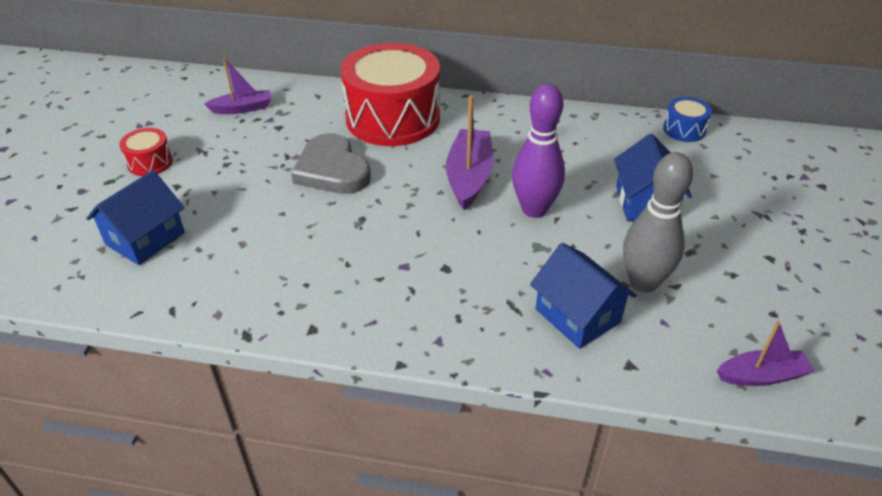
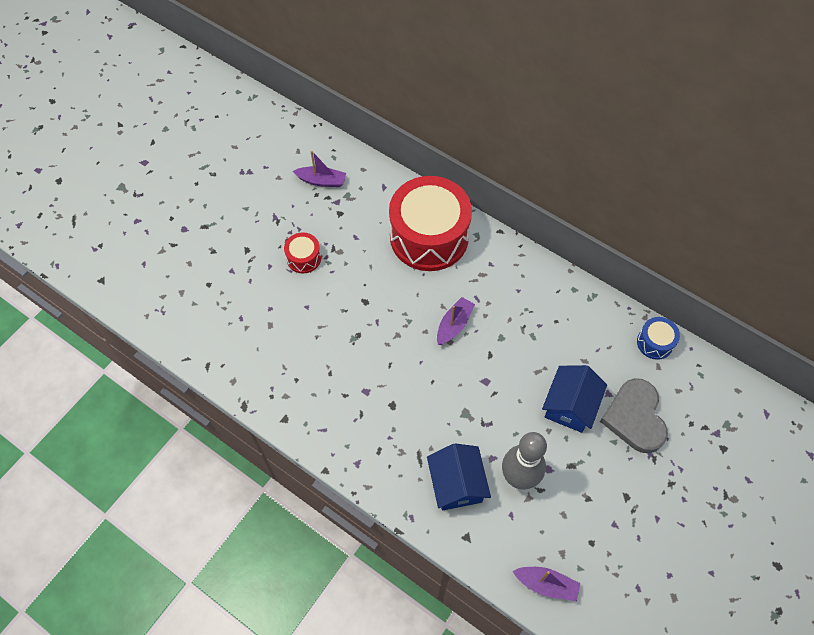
camera: 25 degrees right, 20 degrees up
(145, 238) = (211, 294): blue house -> none
(150, 162) = (237, 217): red drum -> red drum (304, 258)
(332, 170) = (358, 276): grey heart -> grey heart (634, 417)
(469, 177) = (454, 325): purple boat -> purple boat, size x0.63
(534, 209) = (483, 377): purple bowling pin -> none

